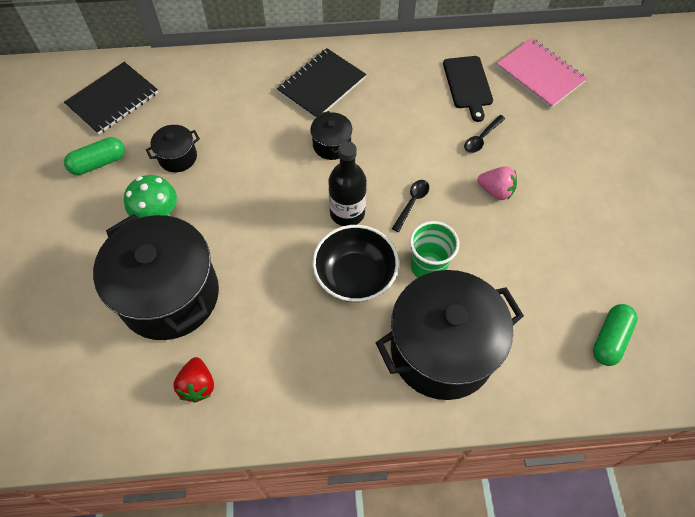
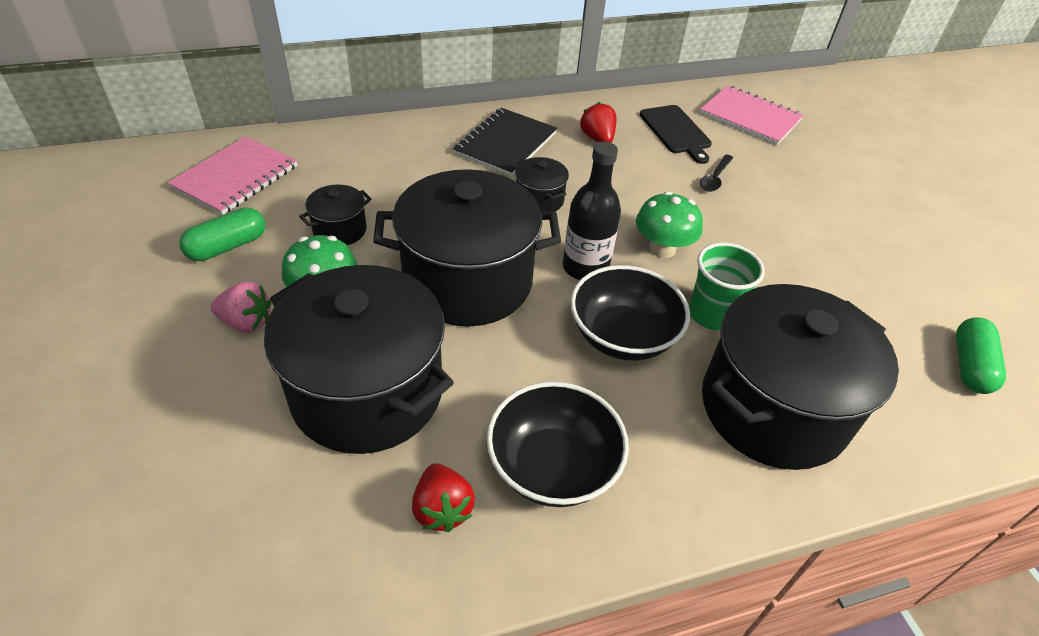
camera: 15 degrees left, 15 degrees down
(113, 99) = (236, 177): black notebook -> pink notebook
(258, 214) = (468, 281): none -> black pot
(275, 368) = (552, 466): none -> black bowl
(398, 86) = (597, 139): none -> red strawberry
(412, 203) = (662, 249): black spoon -> green mushroom
(496, 191) = (755, 227): pink strawberry -> pink strawberry (246, 322)

